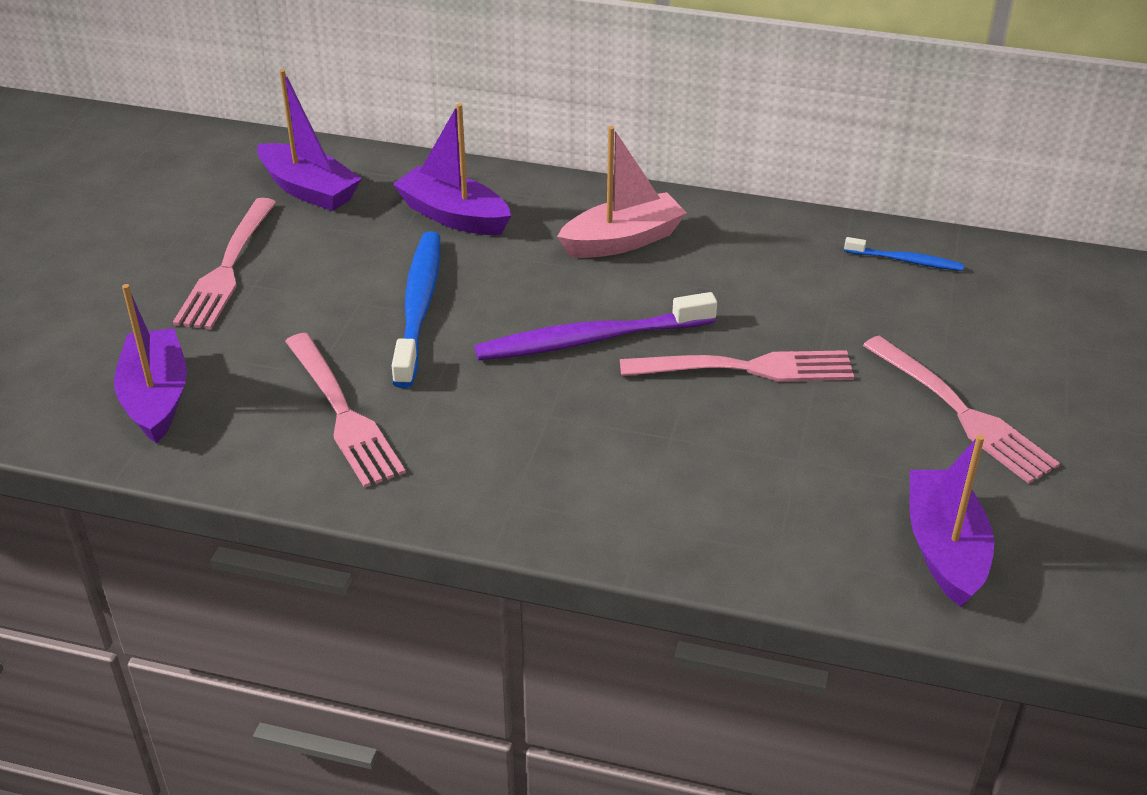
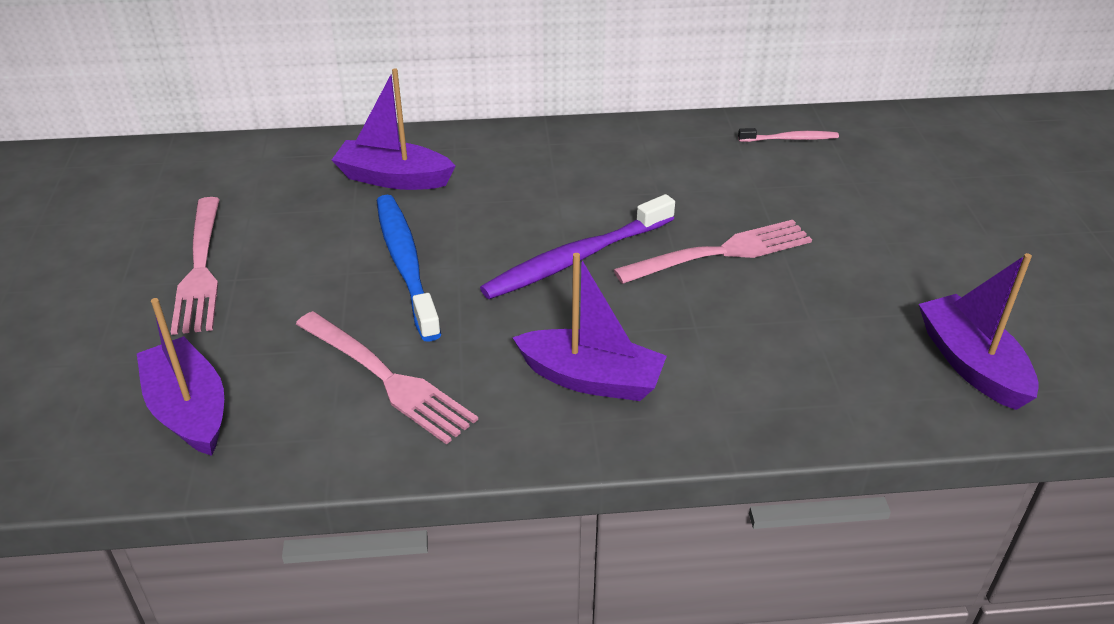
camera: 20 degrees left, 0 degrees up
(309, 190) = (244, 182): purple boat -> purple boat (591, 379)
(622, 241) = (554, 169): pink boat -> none
(905, 260) = (790, 139): blue toothbrush -> pink toothbrush
(962, 413) = (911, 249): pink fork -> none

